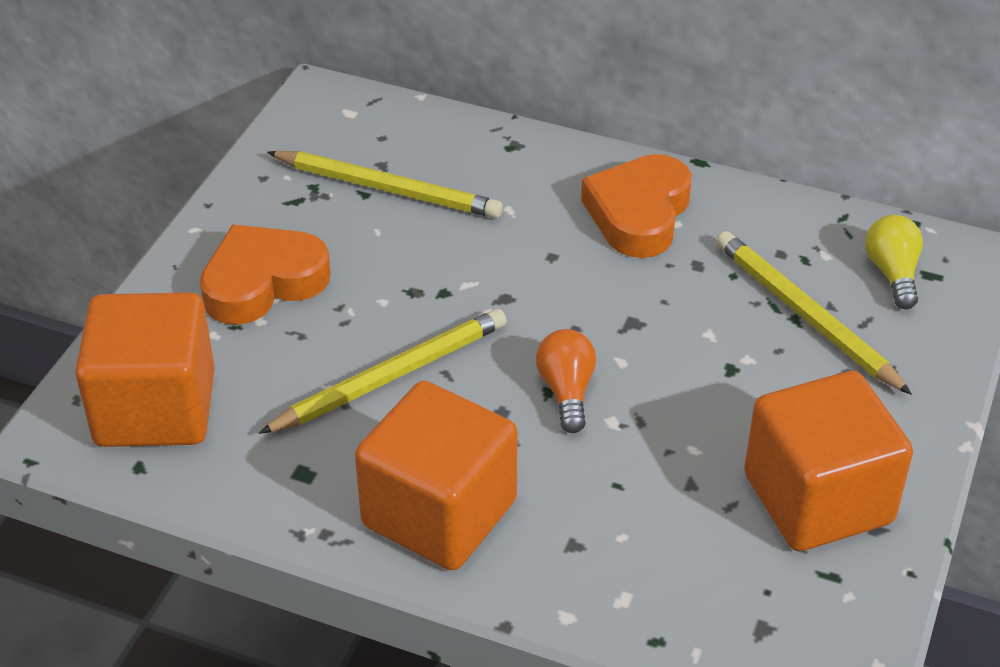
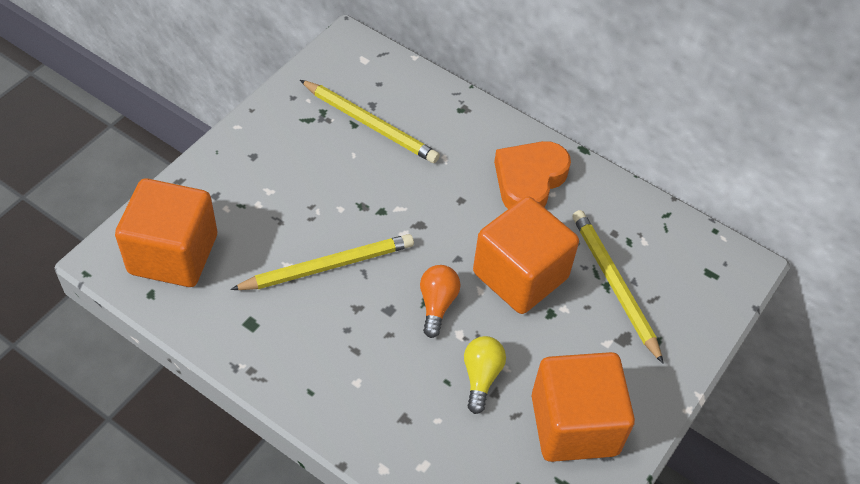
camera: 10 degrees right, 10 degrees up
(263, 282) = (268, 177): orange heart -> none
(439, 513) = (326, 374): orange cube -> orange cube (520, 275)
(892, 273) = (685, 266): yellow light bulb -> yellow light bulb (481, 377)

